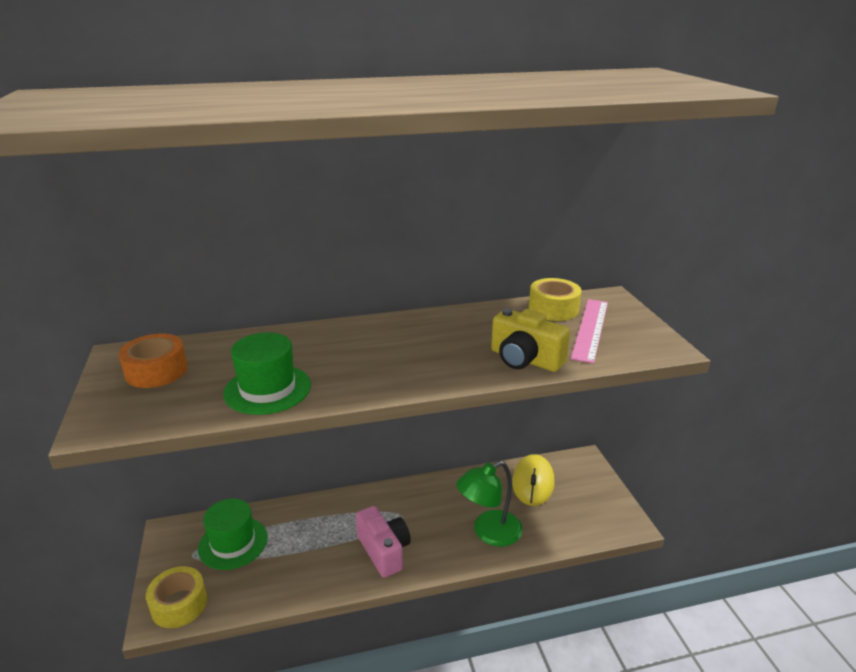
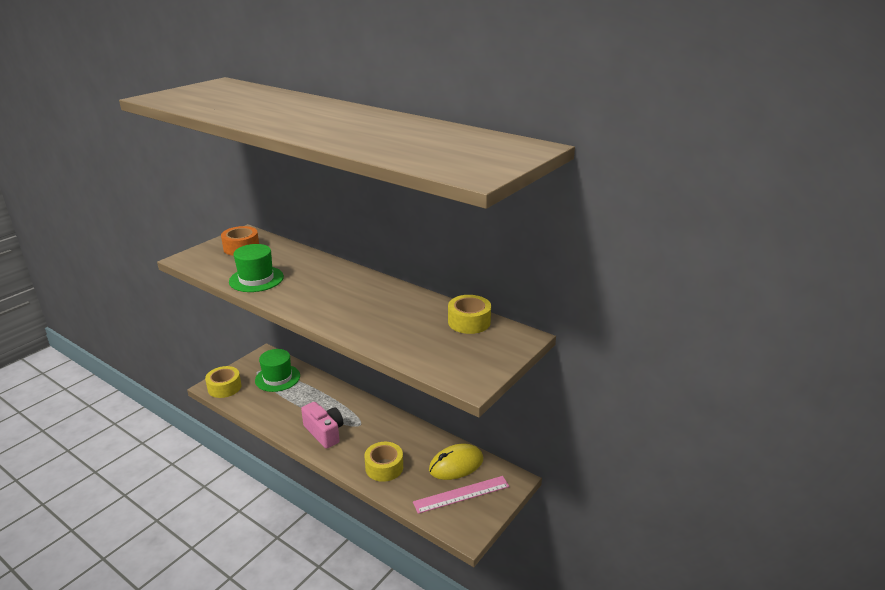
camera: 50 degrees right, 0 degrees up
(384, 551) = (324, 432): pink camera -> pink camera turned 60 degrees counterclockwise
(489, 532) = (384, 467): green lamp -> yellow tape
(525, 359) = (381, 336): yellow camera -> none
(590, 329) = (458, 345): pink ruler -> pink ruler (461, 494)

